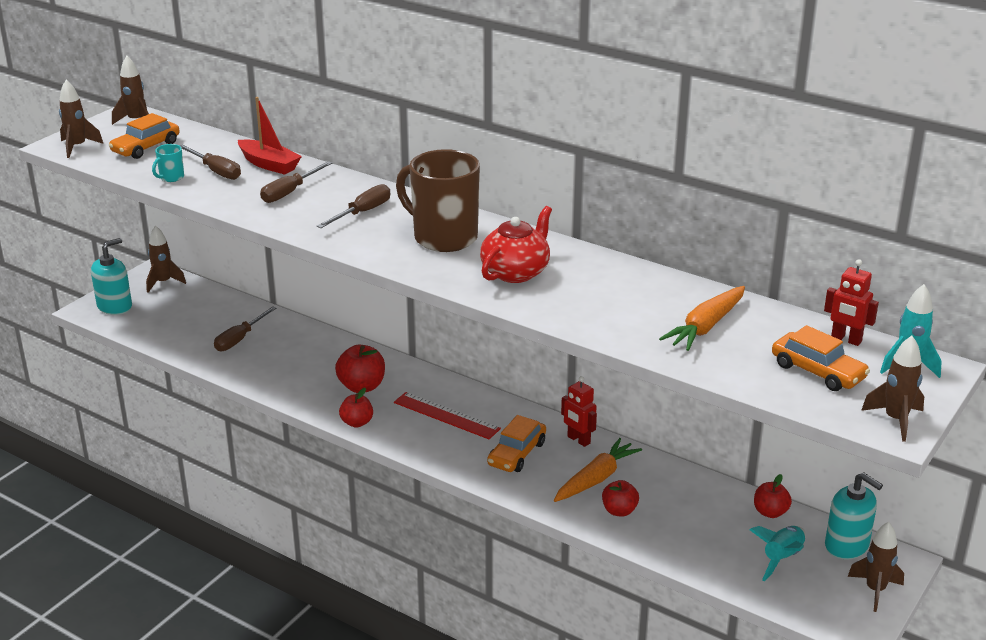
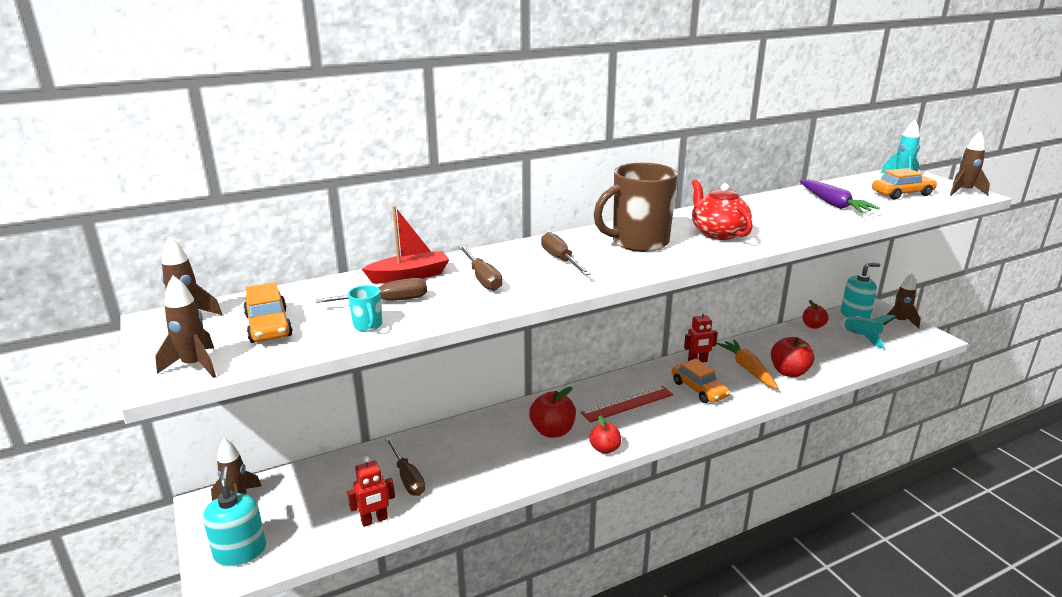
camera: 60 degrees left, 5 degrees down
(619, 511) = (789, 372): red apple -> red apple, size x1.52
(706, 327) = (833, 204): orange carrot -> purple carrot
(846, 339) = (865, 181): red robot -> red robot (374, 520)

